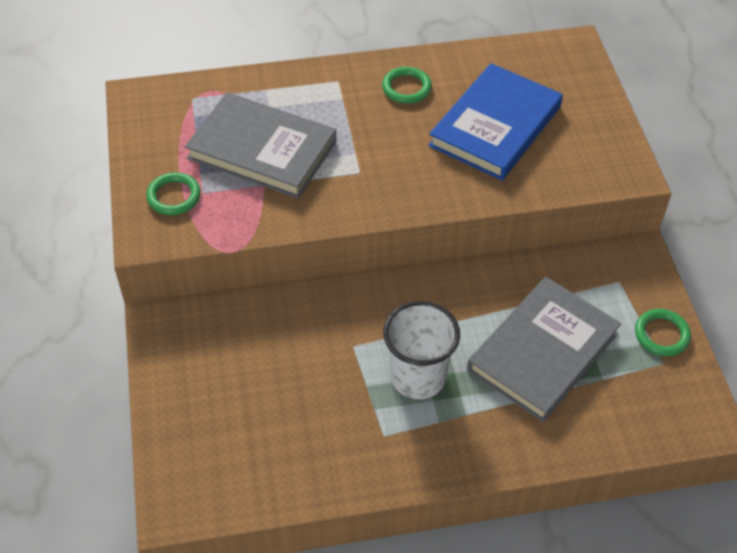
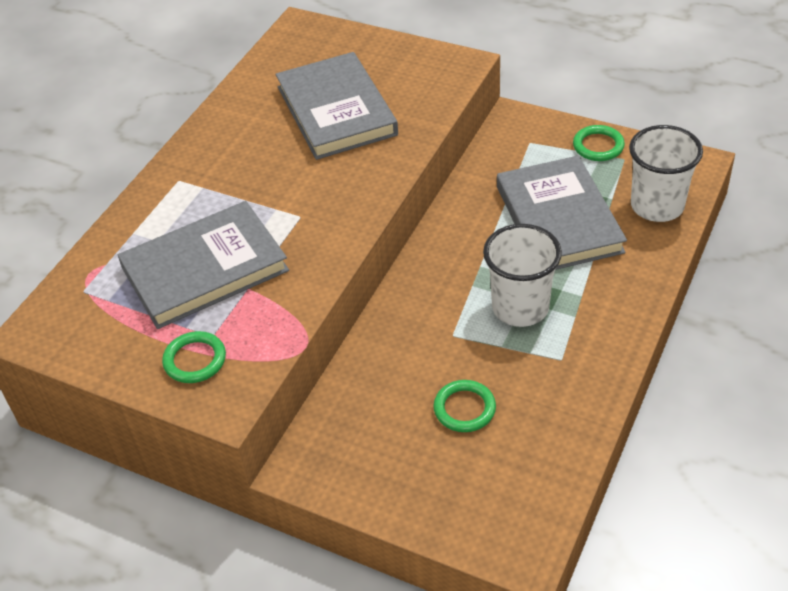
camera: 50 degrees left, 5 degrees down
(406, 88) = (236, 141): green ring -> green ring (464, 408)
(495, 126) = (336, 110): blue book -> grey book
(624, 419) = (657, 206): none -> white cup

